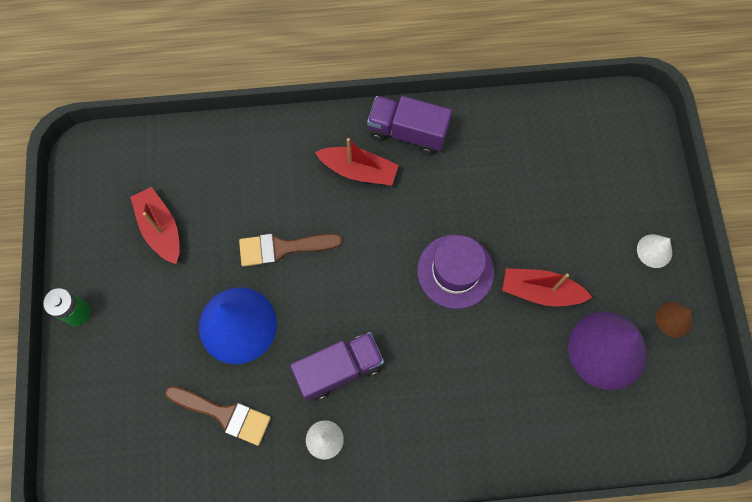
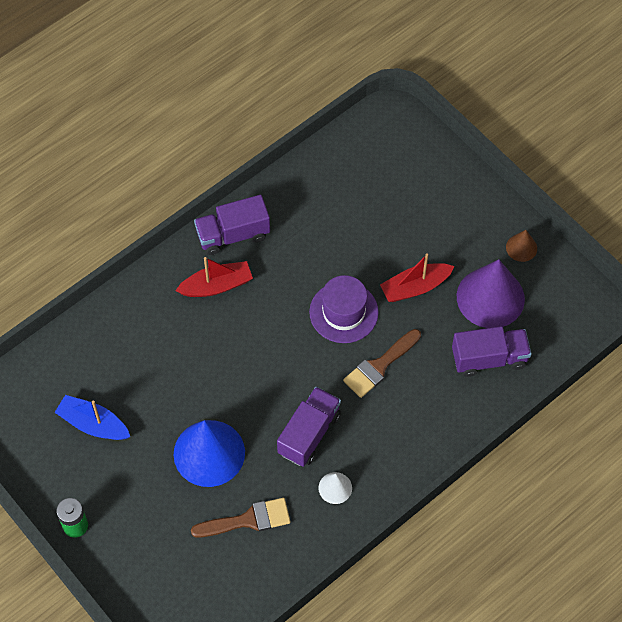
camera: 35 degrees left, 10 degrees down
(160, 229) = (93, 424): red boat -> blue boat
(282, 248) = (201, 377): brown brush -> brown brush (379, 366)
(563, 411) = (489, 358): none -> purple truck
(654, 251) = (475, 209): white cone -> none

